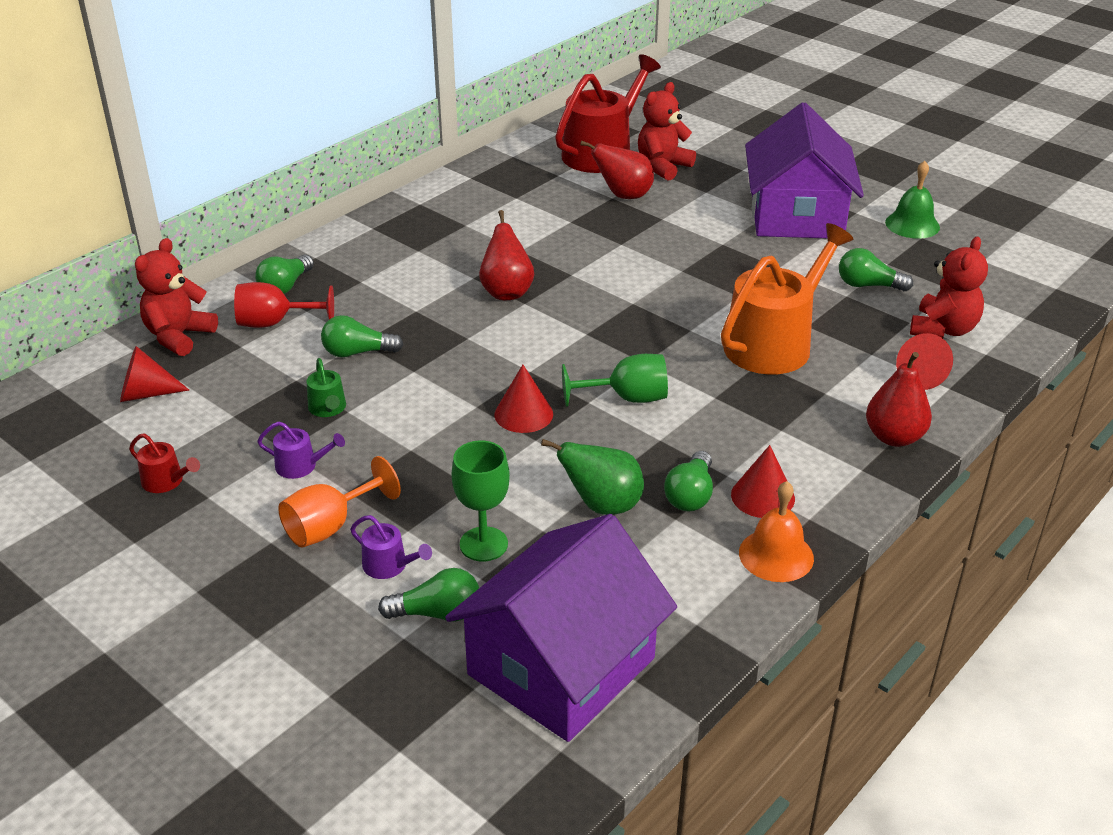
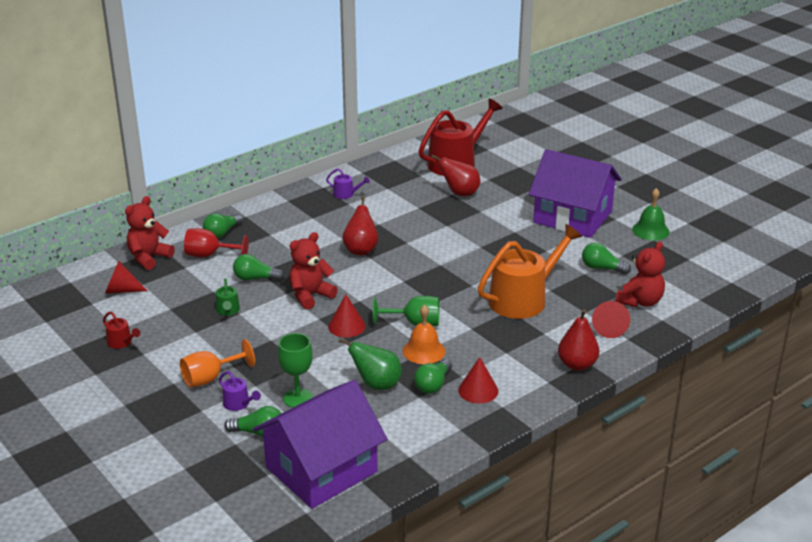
camera: 10 degrees right, 5 degrees down
(301, 466) = (202, 342): purple watering can -> purple watering can (346, 194)
(663, 167) = (494, 176): red teddy bear -> red teddy bear (310, 295)
(776, 555) = (473, 424): orange bell -> orange bell (424, 351)
(796, 215) = (573, 217): purple house -> purple house turned 75 degrees counterclockwise

